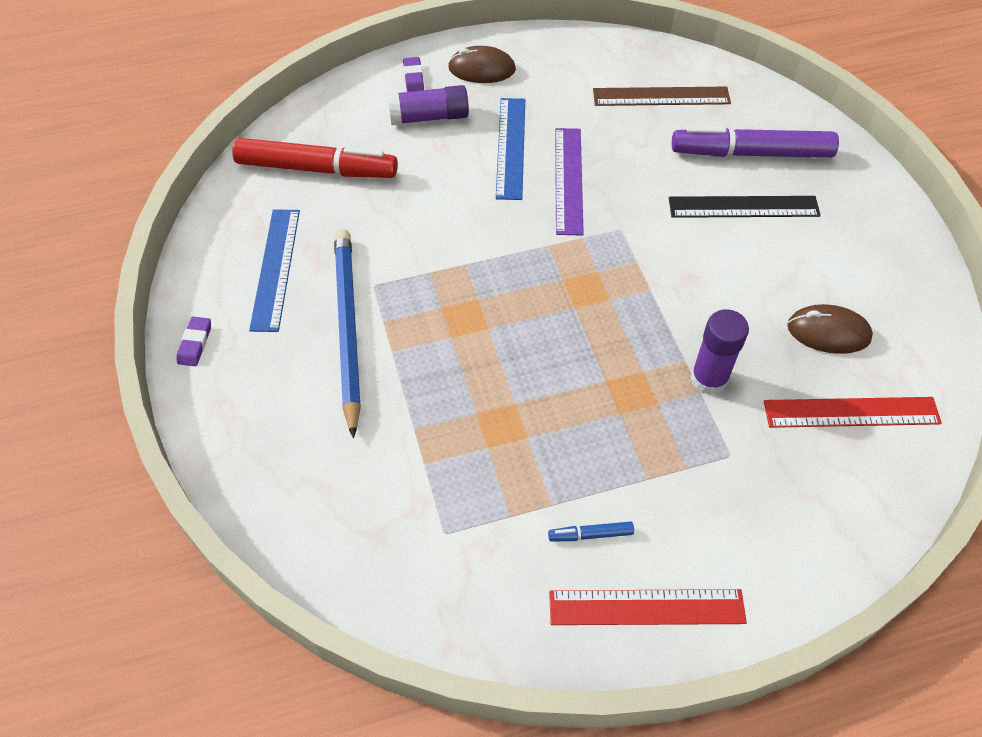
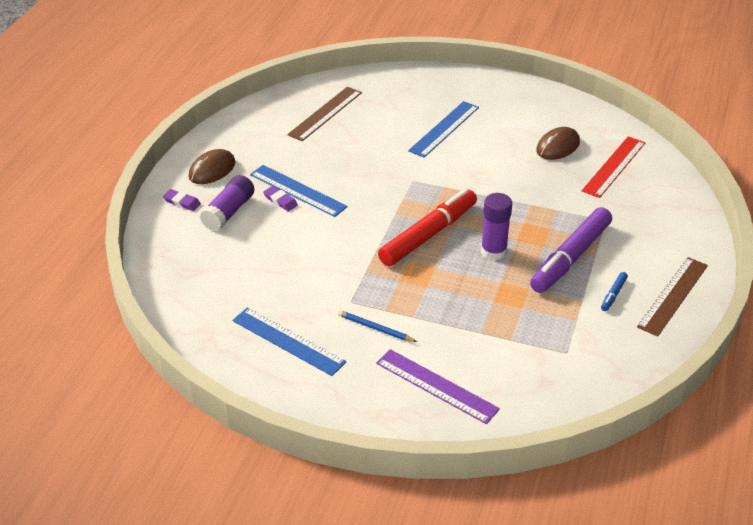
camera: 55 degrees left, 15 degrees down
(195, 343) = (315, 408): purple eraser -> purple eraser (280, 201)
(317, 169) = (216, 284): red marker -> red marker (428, 235)
(347, 328) = (375, 328): blue pencil -> blue pencil, size x0.45
(568, 180) = (352, 181): purple ruler -> purple ruler (436, 386)
(646, 607) = (673, 296): red ruler -> brown ruler
(709, 379) = (550, 202): purple glue stick -> purple glue stick (493, 251)
(743, 207) = (444, 129): black ruler -> blue ruler
(751, 153) = (408, 105): purple marker -> purple marker (570, 258)

